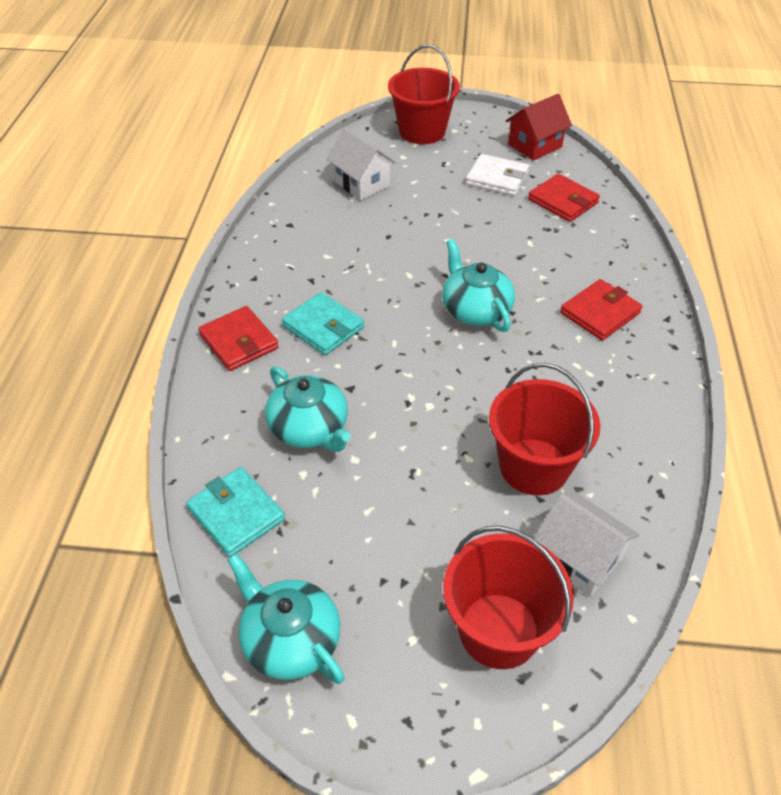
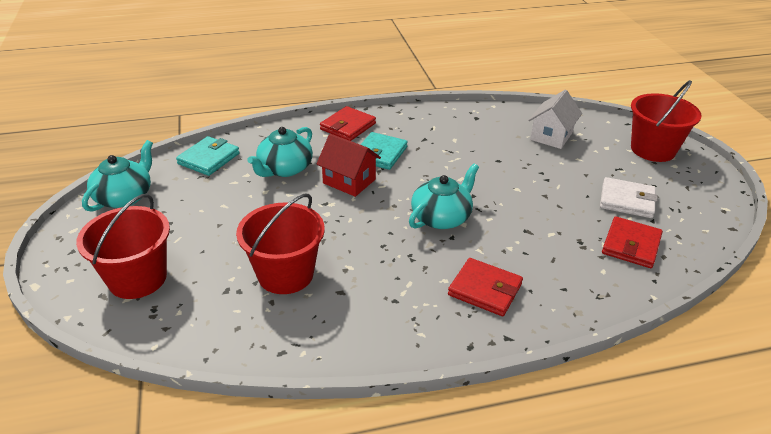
camera: 70 degrees right, 10 degrees down
(497, 178) = (627, 200): white wallet -> white wallet turned 75 degrees counterclockwise
(535, 146) = (703, 215): red house -> red house (349, 181)
(578, 558) = (204, 310): white house -> none

